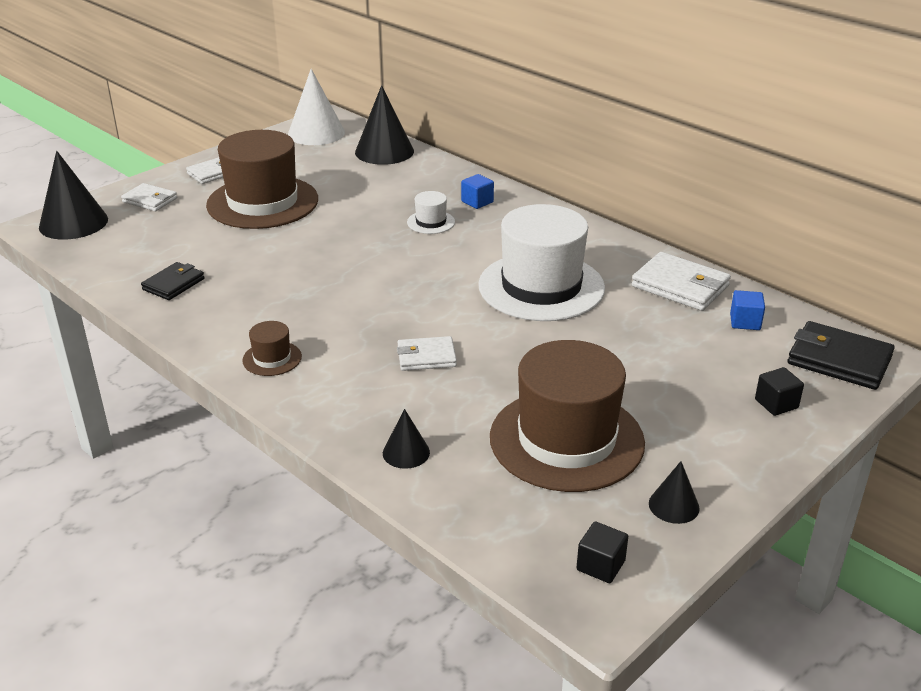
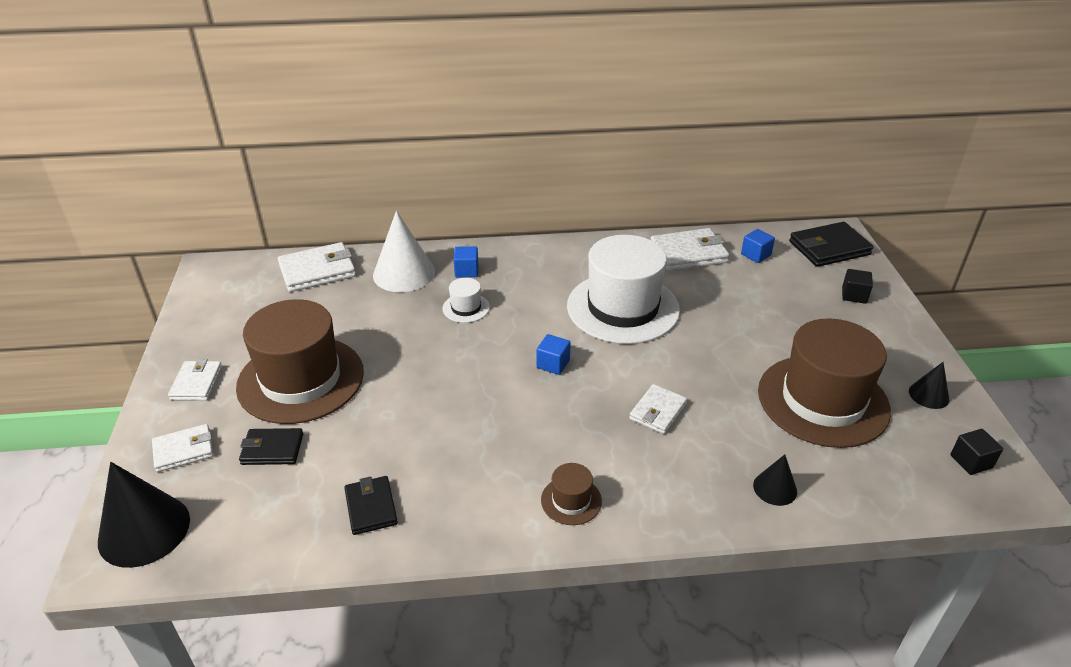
camera: 50 degrees left, 5 degrees up
(185, 226) = (272, 449): none -> black wallet
(316, 133) = (224, 288): white cone -> white cone (404, 273)
(384, 151) = (317, 271): black cone -> white wallet
(417, 286) = (553, 364): none -> blue cube

